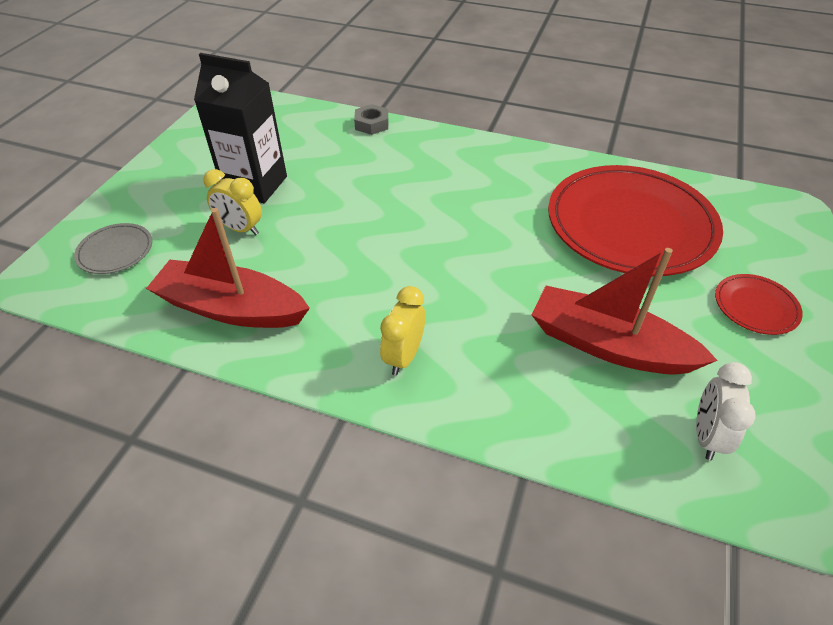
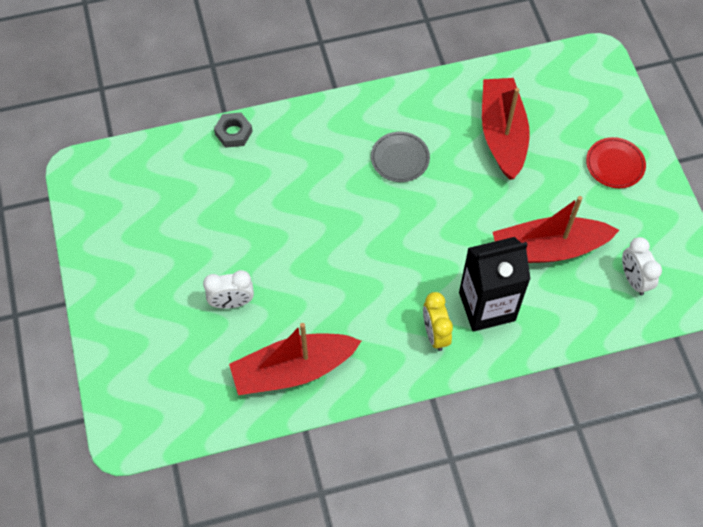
camera: 35 degrees left, 15 degrees up
(115, 251) = (157, 379): grey plate -> grey plate (400, 158)
(241, 229) = (232, 302): yellow clock -> white clock
(255, 185) = (200, 255): black carton -> black carton (487, 306)
(630, 225) = (502, 134): red plate -> red boat

